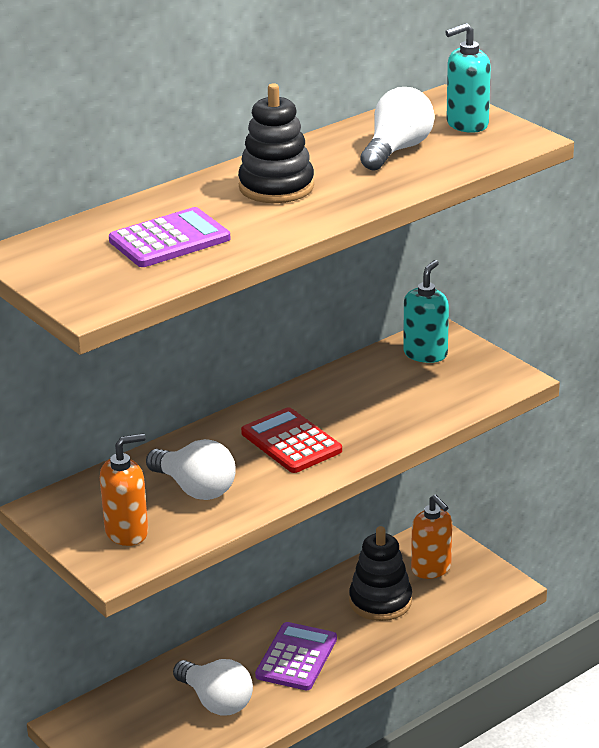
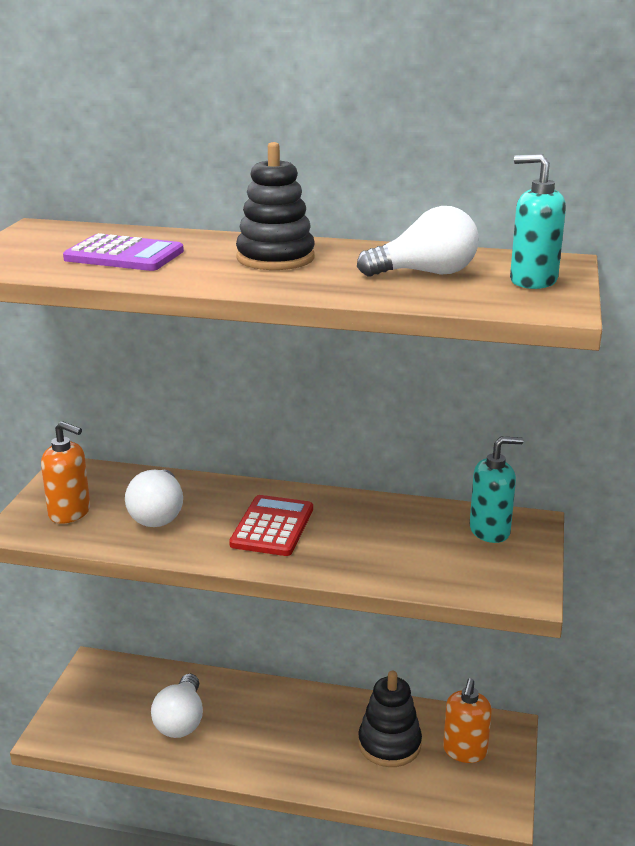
camera: 50 degrees right, 5 degrees down
(296, 657) = (272, 735): purple calculator -> none

